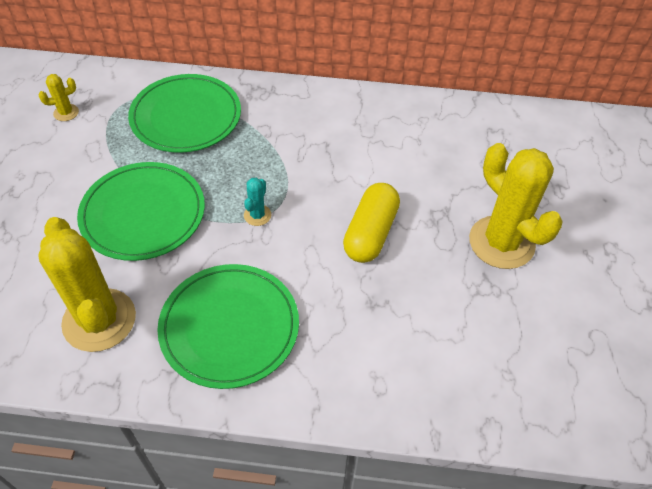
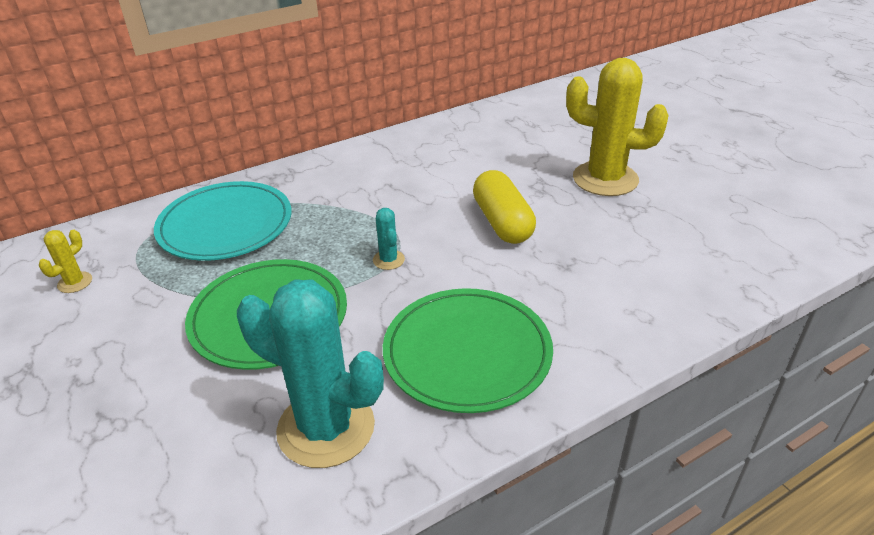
camera: 35 degrees left, 15 degrees down
(99, 320) = (326, 428): yellow cactus -> turquoise cactus
(186, 116) = (225, 225): green plate -> turquoise plate

